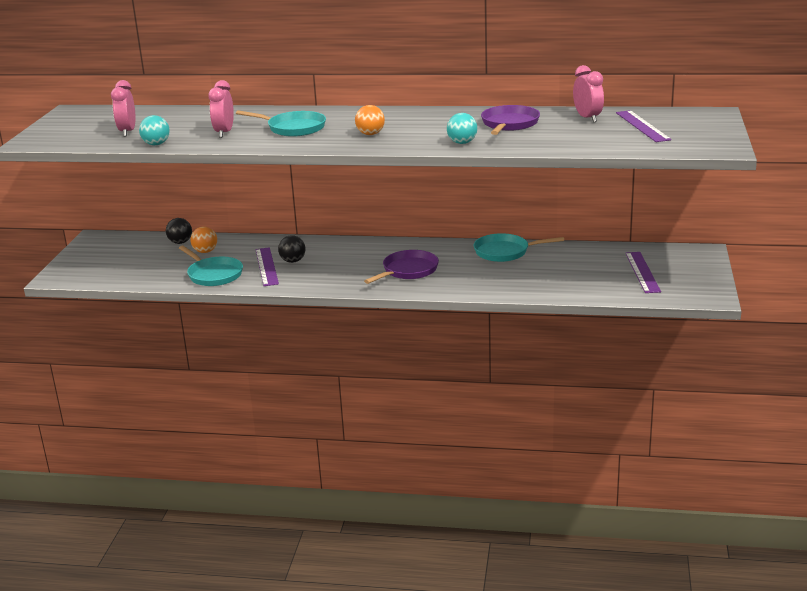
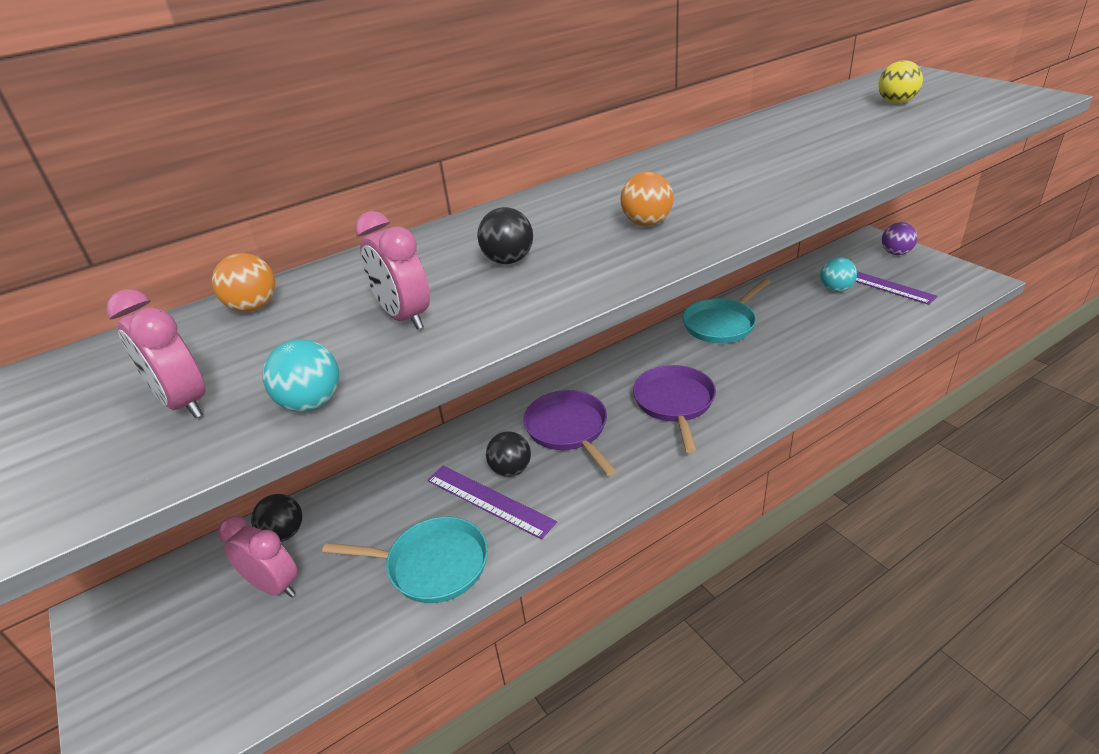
camera: 40 degrees left, 10 degrees up
(205, 251) = (352, 528): orange ball -> orange ball (254, 307)
(293, 128) = (508, 260): turquoise pan -> black ball
(462, 143) = (793, 187): turquoise ball -> turquoise ball (835, 289)
(509, 124) = (770, 147): purple pan -> purple pan (569, 429)
(587, 118) = (821, 113): pink clock -> pink clock (274, 586)
(642, 126) = (896, 102): purple ruler -> yellow ball
(698, 264) = (896, 253): none -> purple ball

